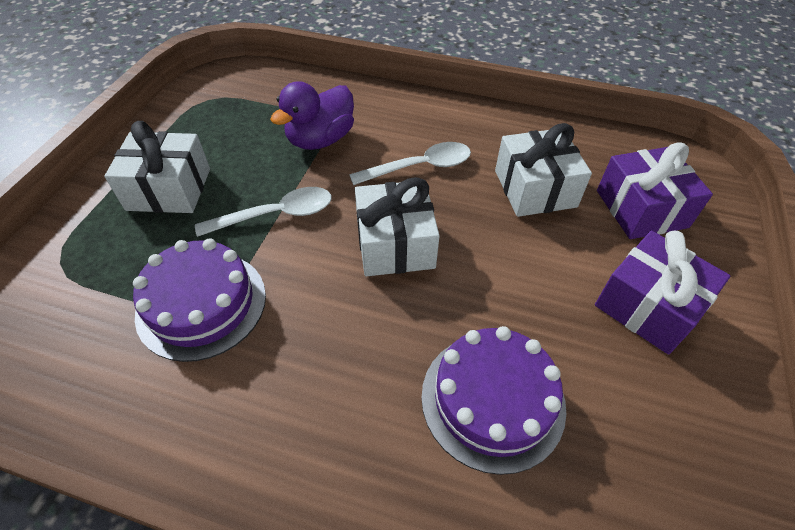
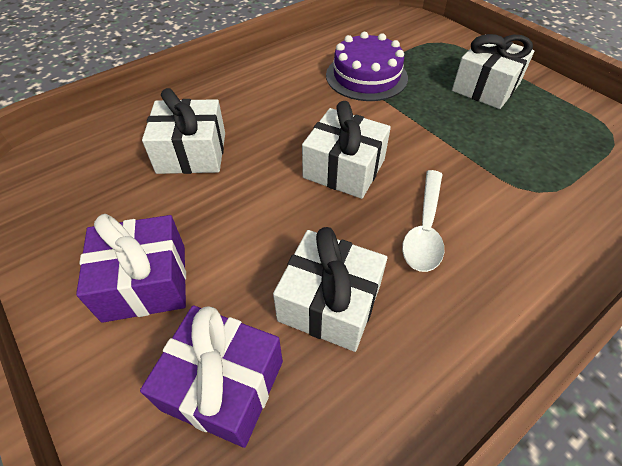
camera: 125 degrees right, 0 degrees up
(276, 215) = (422, 124): white spoon -> none
(320, 139) = (508, 180): purple duck -> none
(492, 400) = (192, 152): purple cake -> white gift

